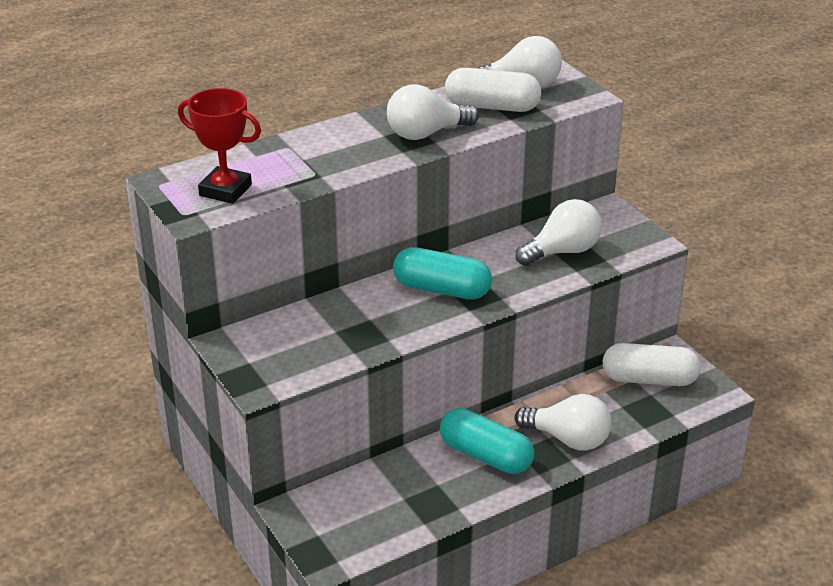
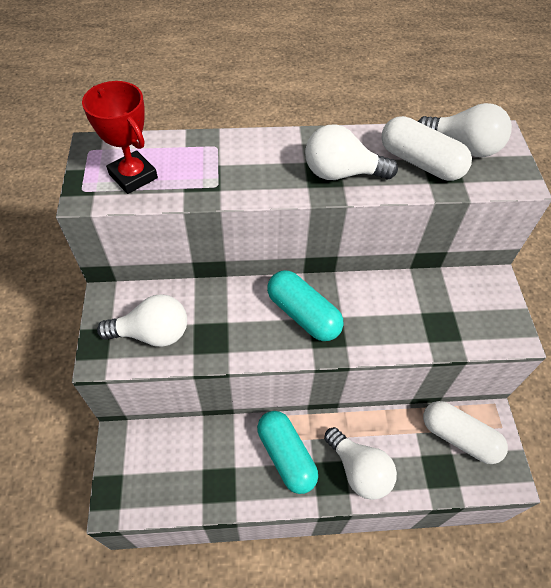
camera: 25 degrees right, 20 degrees up
(562, 251) = (428, 314): white light bulb -> white light bulb (152, 333)

